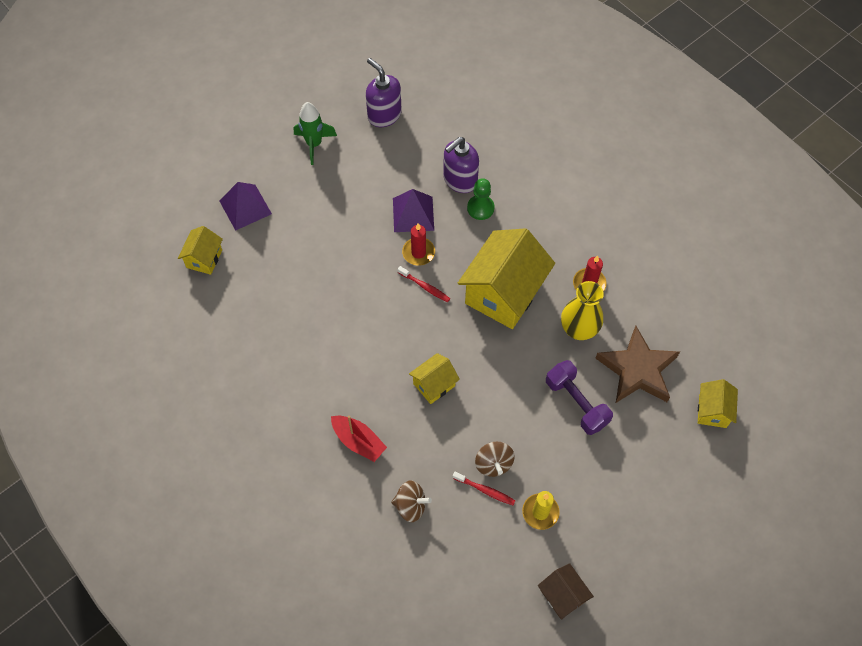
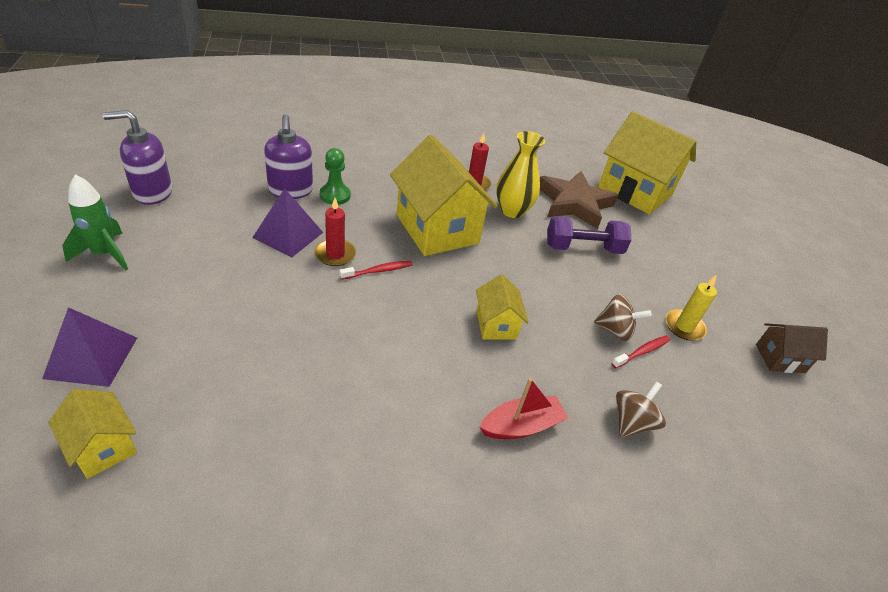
camera: 65 degrees left, 20 degrees down
(712, 411) = (635, 191): yellow house -> yellow house, size x2.02

